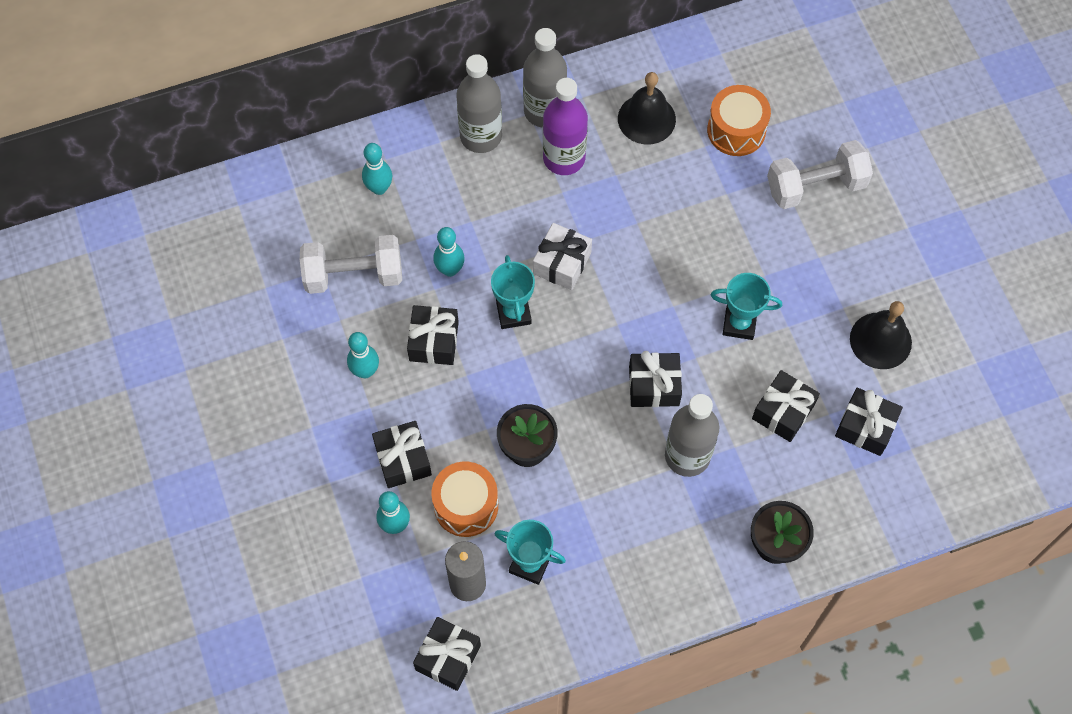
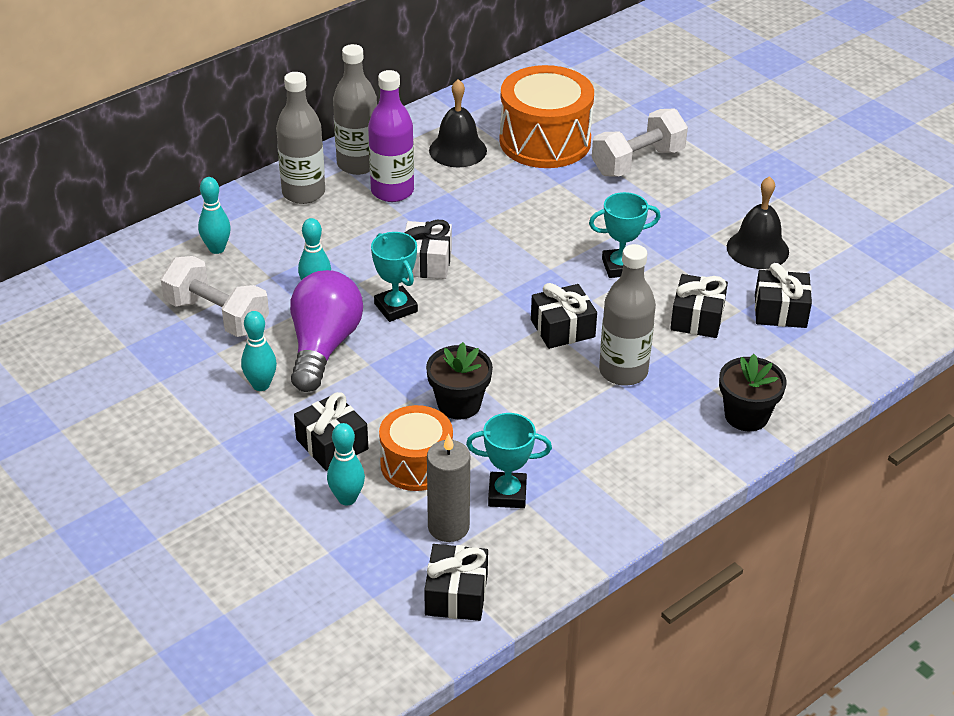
camera: 20 degrees left, 25 degrees down
(353, 275) = (217, 316): white dumbbell -> white dumbbell turned 60 degrees clockwise
(434, 341) = (323, 346): black gift -> purple light bulb
(736, 130) = (545, 141): orange drum -> orange drum, size x1.59

